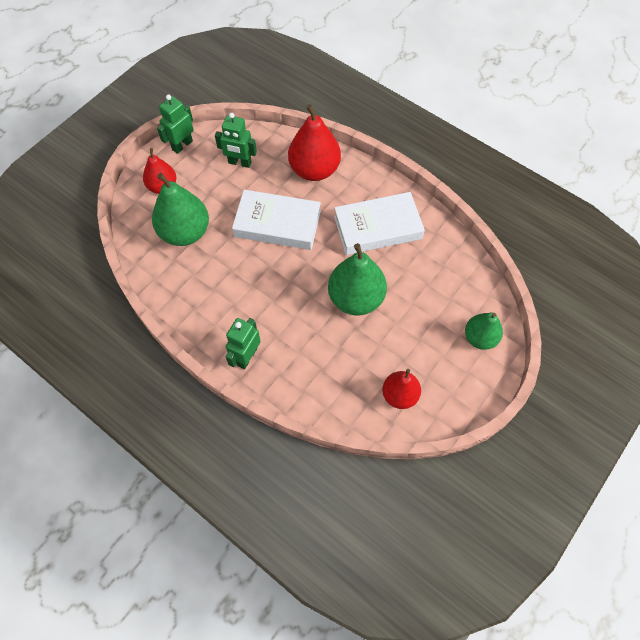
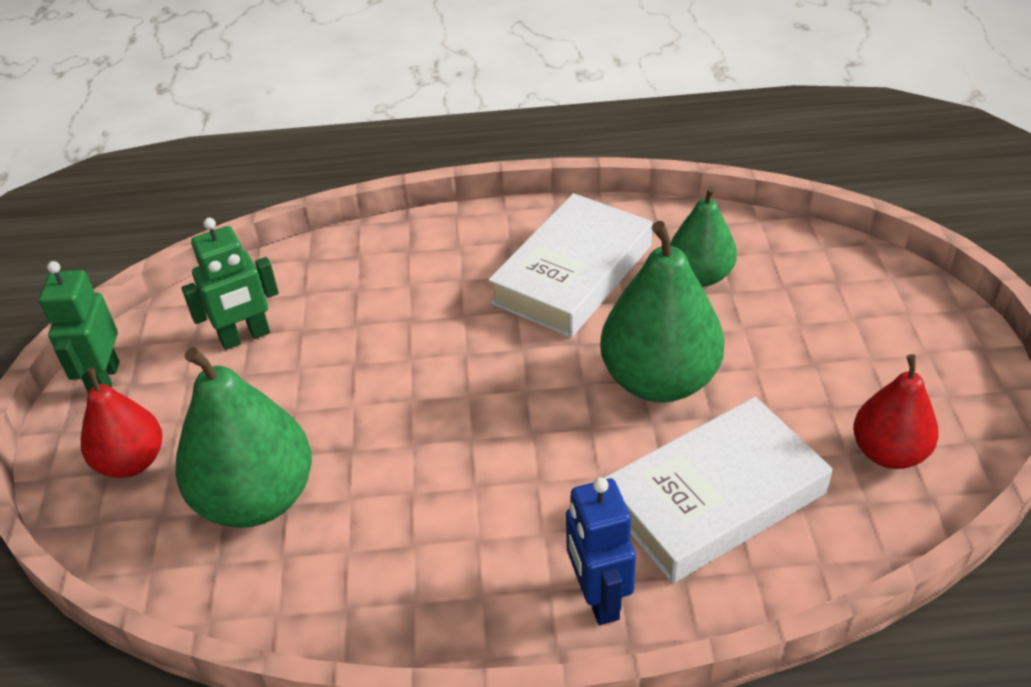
camera: 40 degrees left, 20 degrees down
(246, 356) = (598, 597): green robot -> blue robot
(277, 224) = (412, 373): white book -> white book (714, 498)
(314, 170) = (385, 268): red pear -> none
(480, 338) = (882, 301): green pear -> green pear (700, 276)

